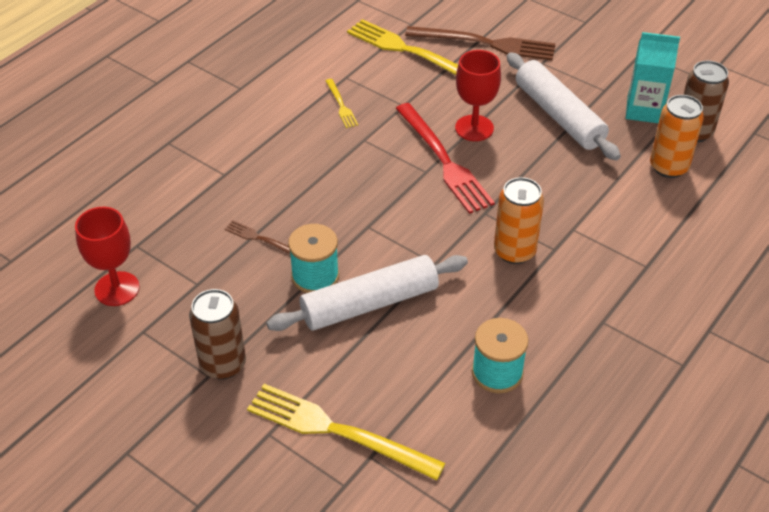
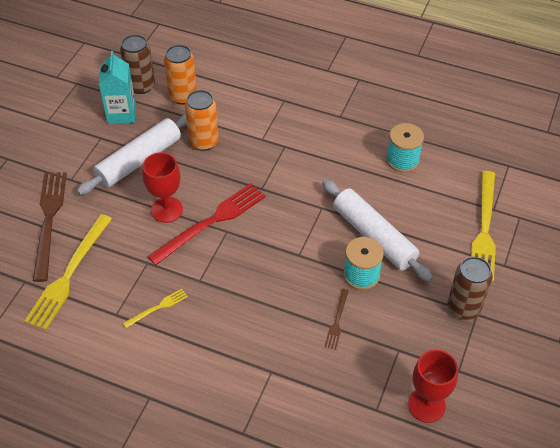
camera: 105 degrees left, 5 degrees up
(514, 251) = (294, 166): orange can -> orange can (204, 142)

